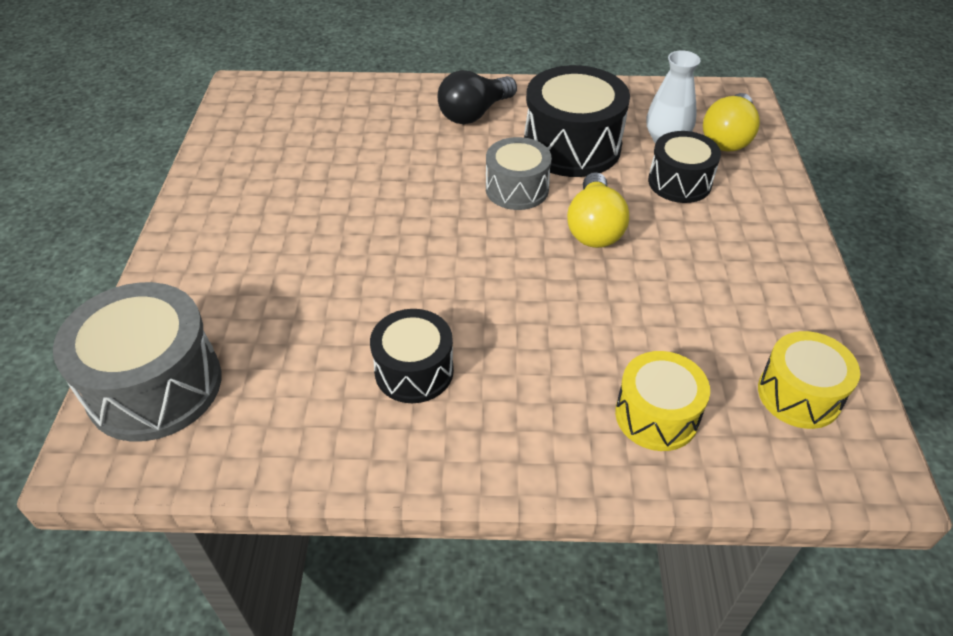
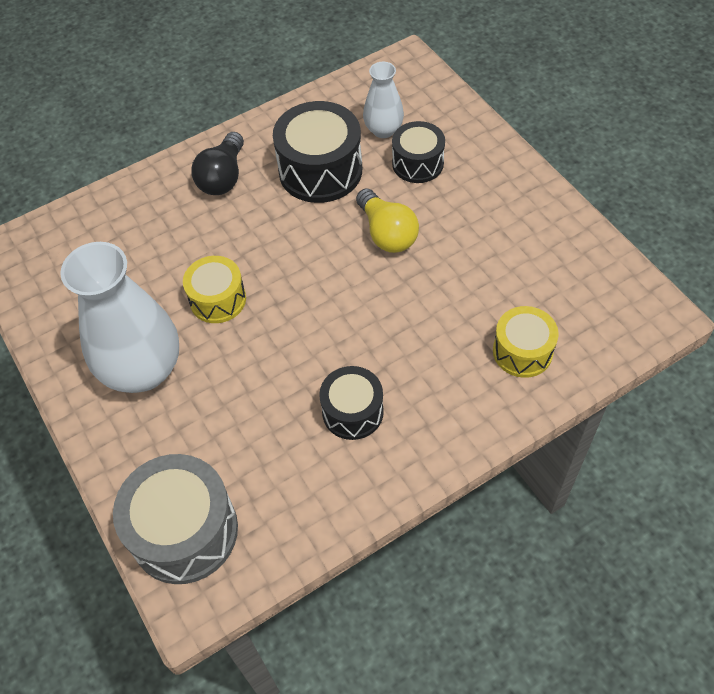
camera: 30 degrees left, 10 degrees up
(258, 229) = (143, 370): none -> white vase
(517, 189) = (309, 230): grey drum -> none
(728, 137) = (424, 106): yellow light bulb -> none
(799, 394) = (592, 288): yellow drum -> yellow drum (218, 299)

